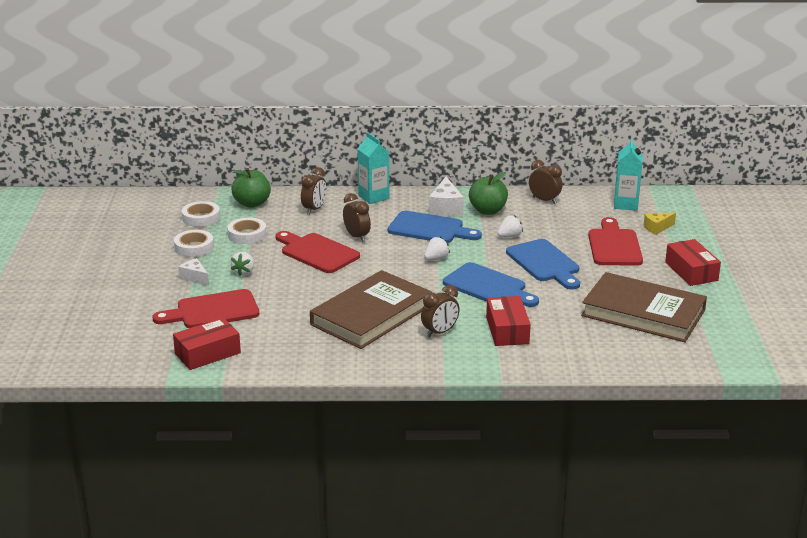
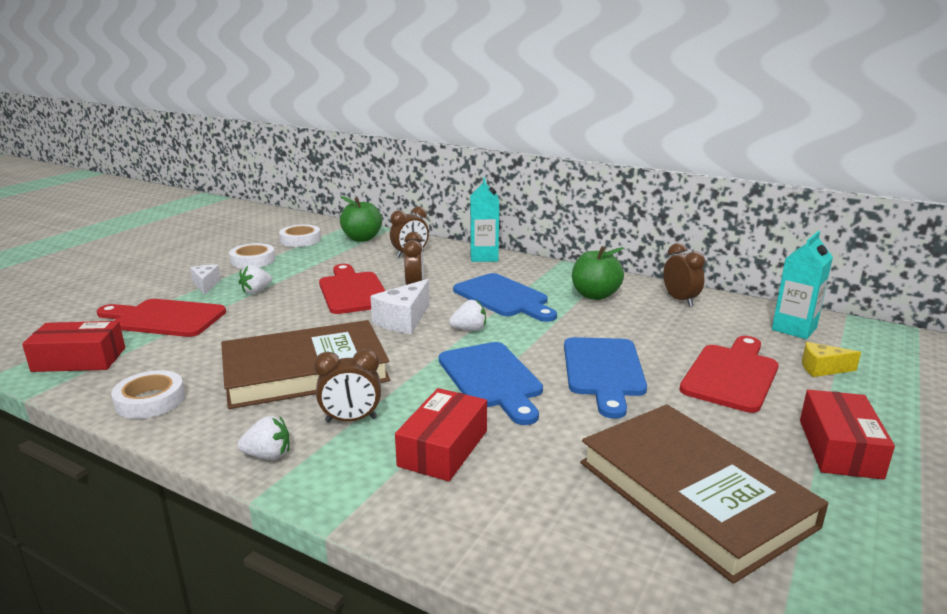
camera: 30 degrees right, 5 degrees down
(247, 235) = (315, 261): white tape -> white tape (150, 400)
(445, 208) = (548, 282): white cheese -> white cheese (403, 320)
(509, 236) = (590, 328): white strawberry -> white strawberry (268, 455)

